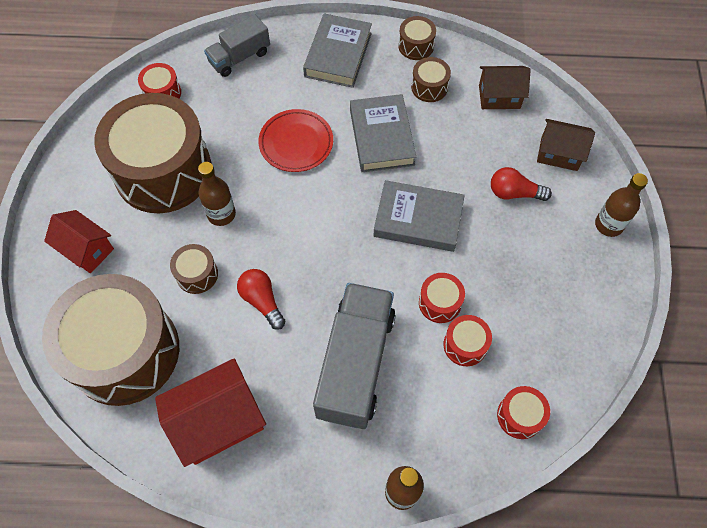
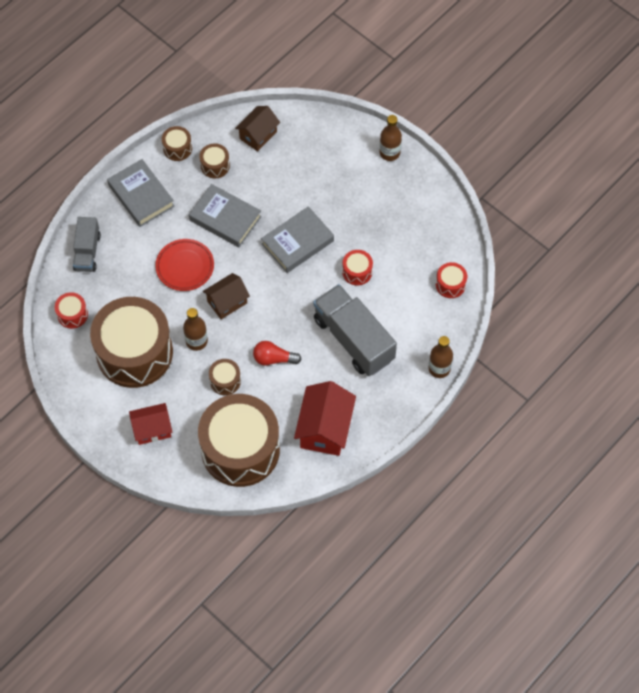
camera: 50 degrees left, 0 degrees up
(465, 345) = (391, 279): red drum -> none
(514, 193) = (327, 181): red light bulb -> none
(559, 154) = (324, 138): brown house -> brown house (227, 302)

